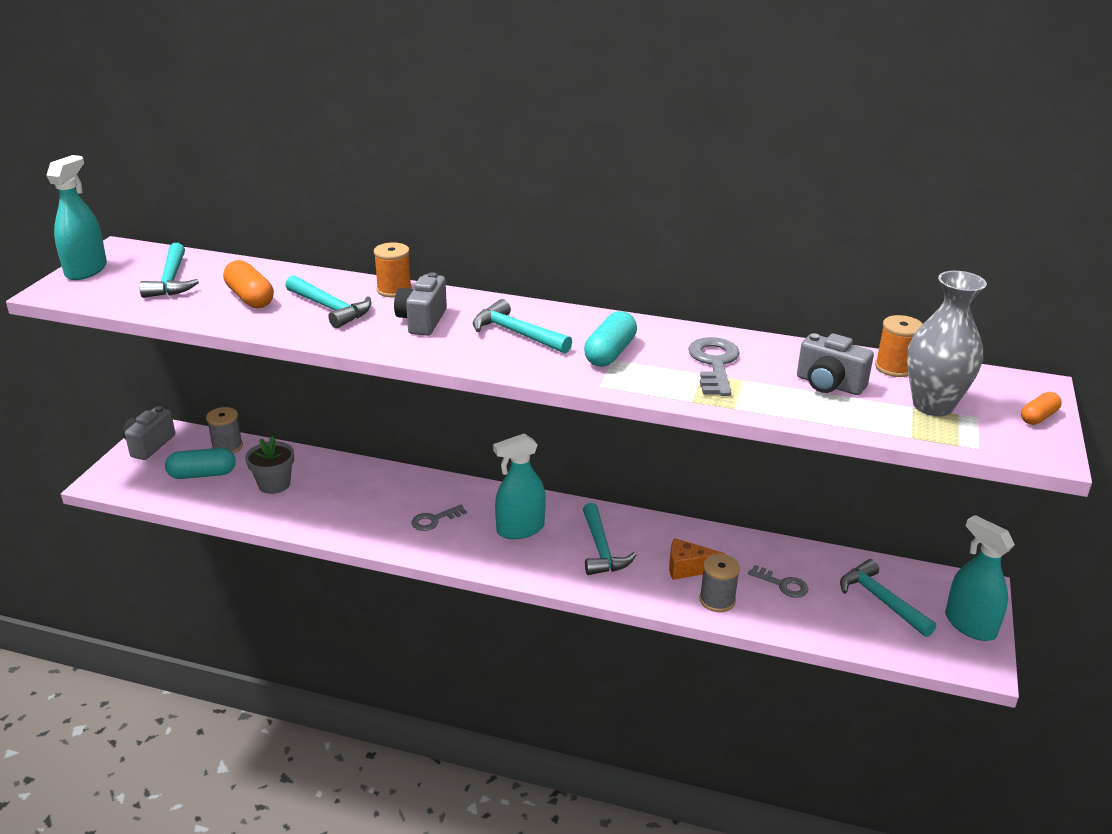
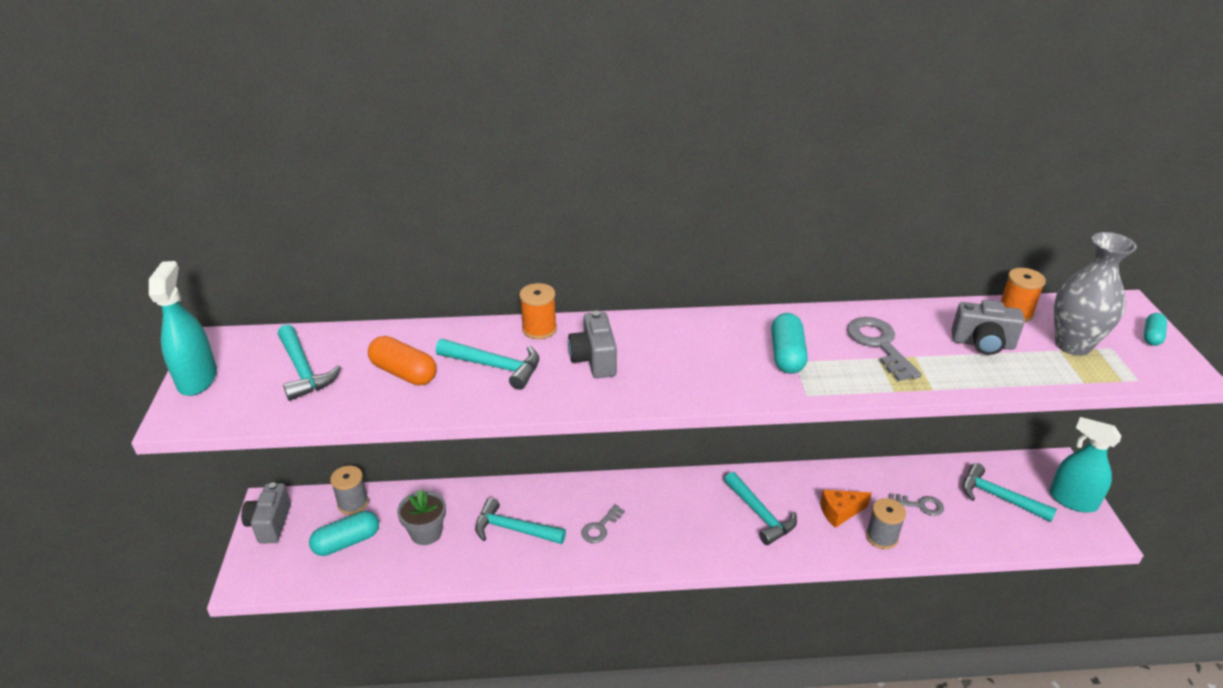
camera: 20 degrees left, 5 degrees up
(517, 333) = (690, 353): turquoise hammer -> turquoise hammer (514, 529)
(520, 529) = (680, 514): turquoise spray bottle -> none
(1038, 417) = (1152, 336): orange capsule -> turquoise capsule

